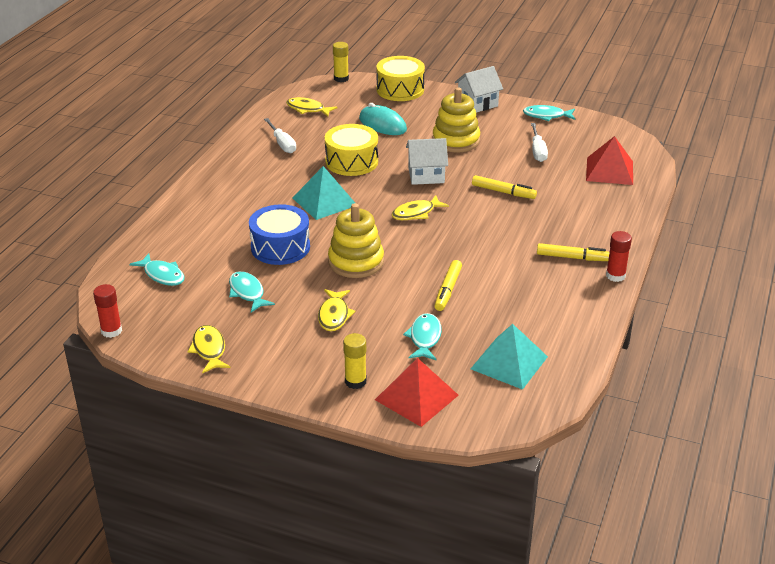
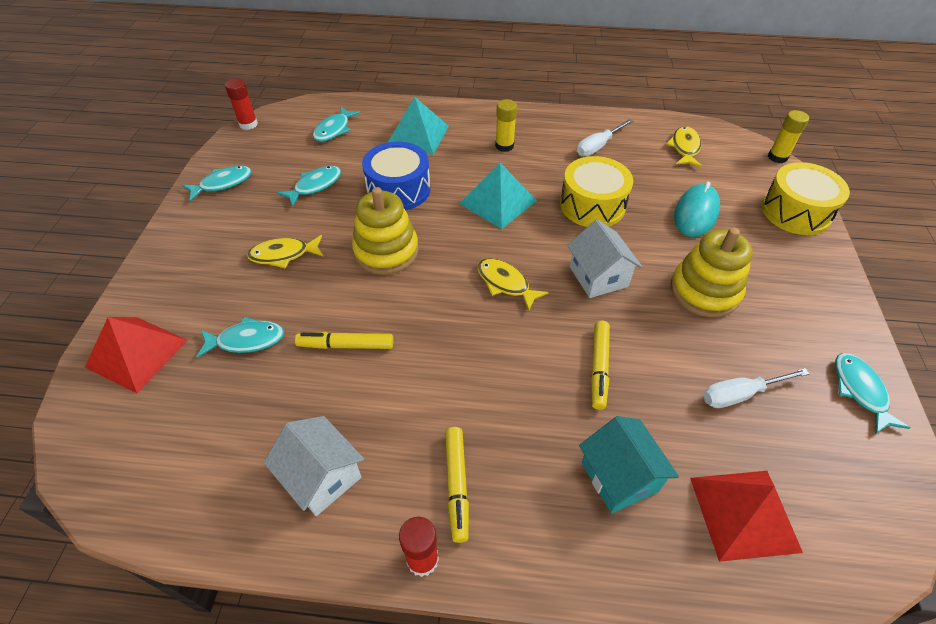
camera: 75 degrees right, 15 degrees up
(209, 349) = (223, 183): yellow fish -> turquoise fish
(355, 381) = (168, 295): yellow glue stick -> yellow glue stick (504, 146)
(477, 104) = (825, 297): white house -> white house (322, 477)
(509, 362) = (197, 438): turquoise pyramid -> turquoise pyramid (417, 135)
(580, 202) = (619, 476): none -> turquoise house

